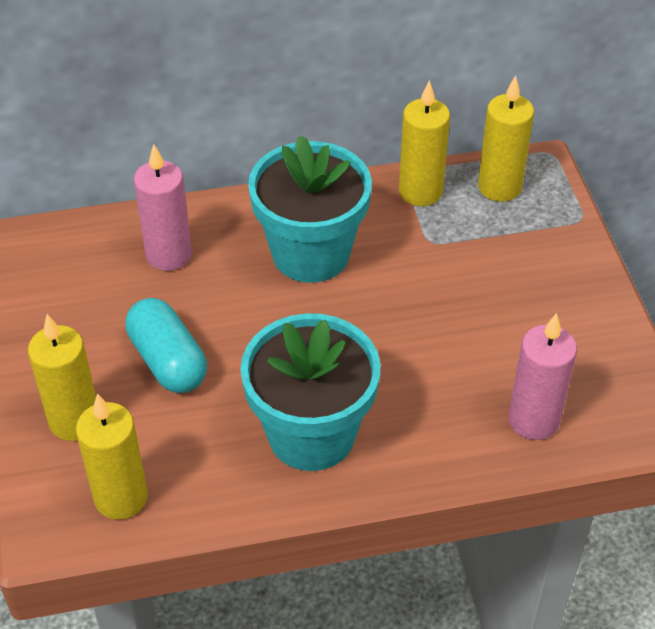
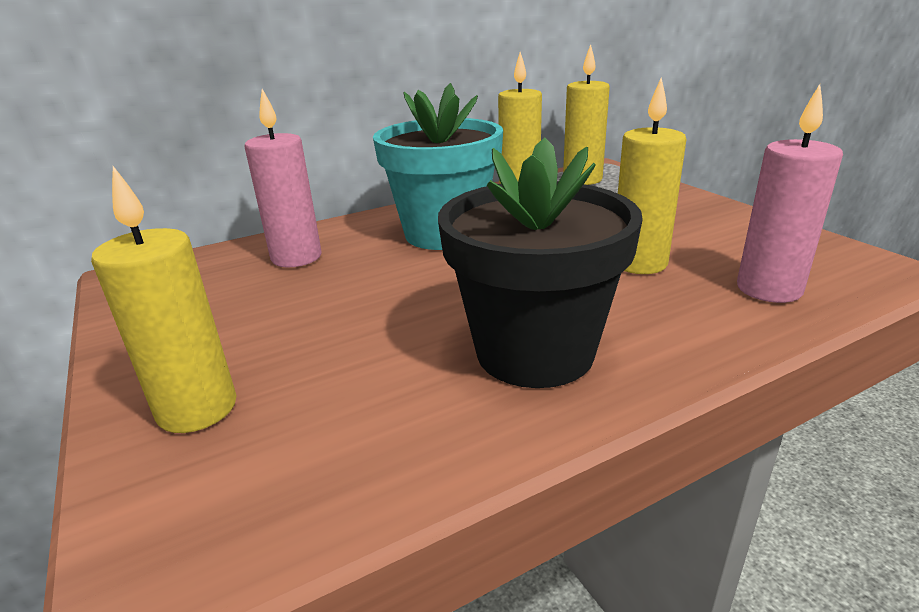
camera: 15 degrees left, 20 degrees down
(121, 497) = (287, 484): yellow candle -> yellow candle (639, 263)
(168, 361) = (319, 328): turquoise capsule -> none
(311, 434) = (534, 352): turquoise flower pot -> black flower pot

